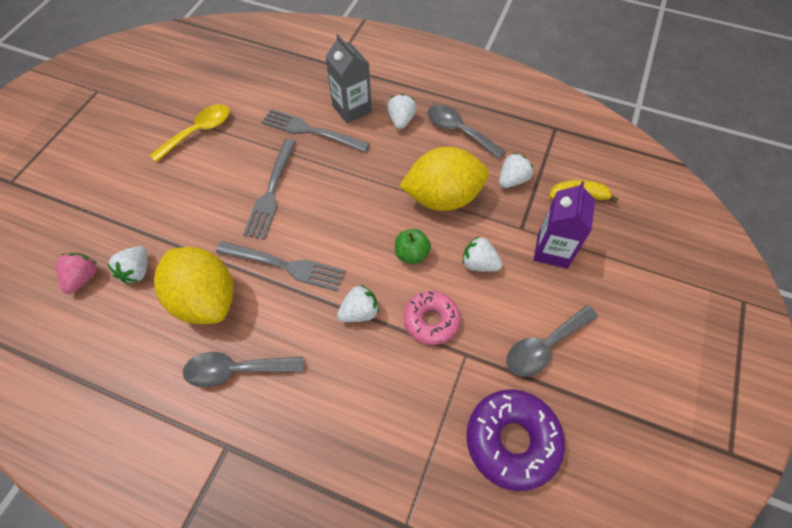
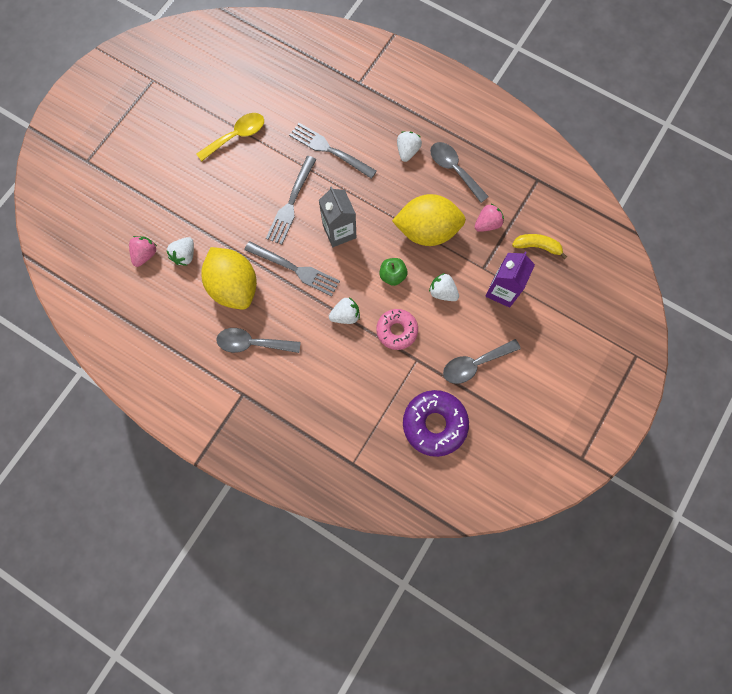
camera: 10 degrees right, 15 degrees up
(352, 109) = (367, 133): grey carton -> grey carton (339, 231)
(512, 180) = (487, 224): white strawberry -> pink strawberry

